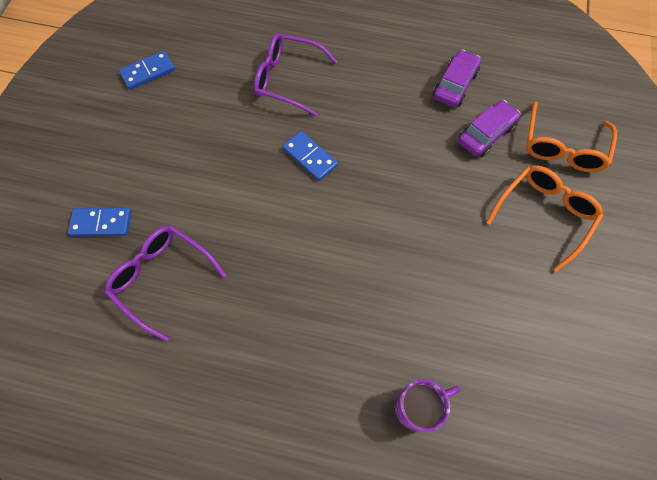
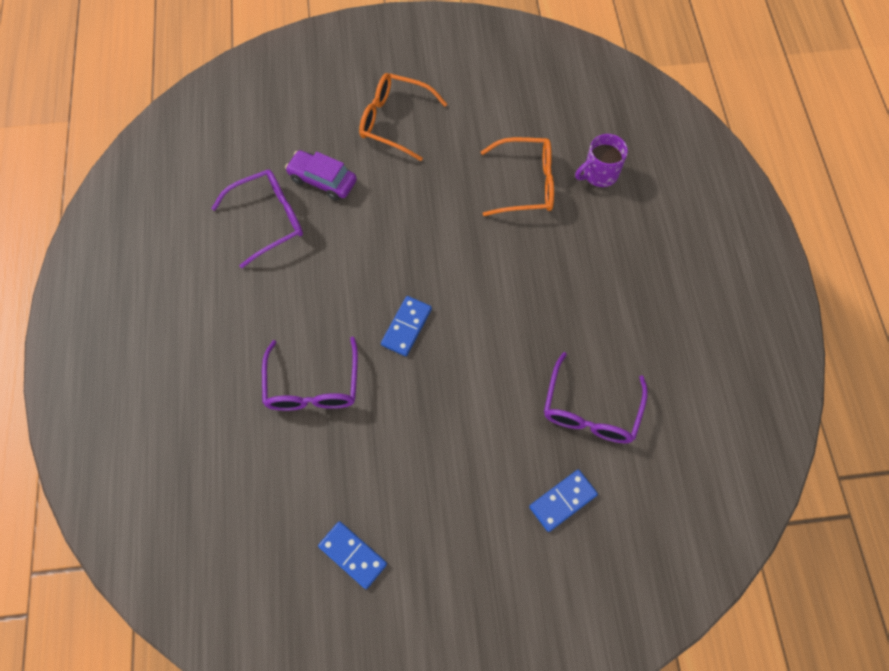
camera: 110 degrees left, 0 degrees up
(101, 223) = (562, 501): blue domino -> blue domino turned 75 degrees clockwise
(418, 406) = (599, 174): purple mug -> purple mug turned 75 degrees counterclockwise
(454, 85) = (269, 219): purple car -> purple glasses
(562, 147) = (316, 118): orange glasses -> orange glasses (526, 184)

